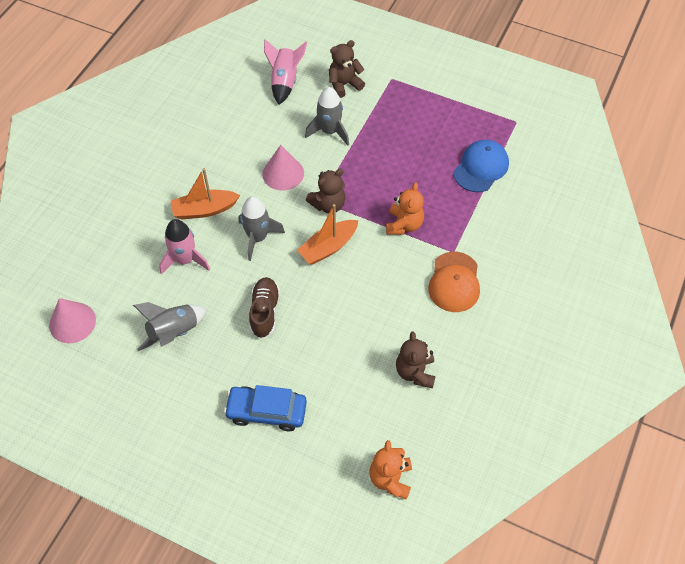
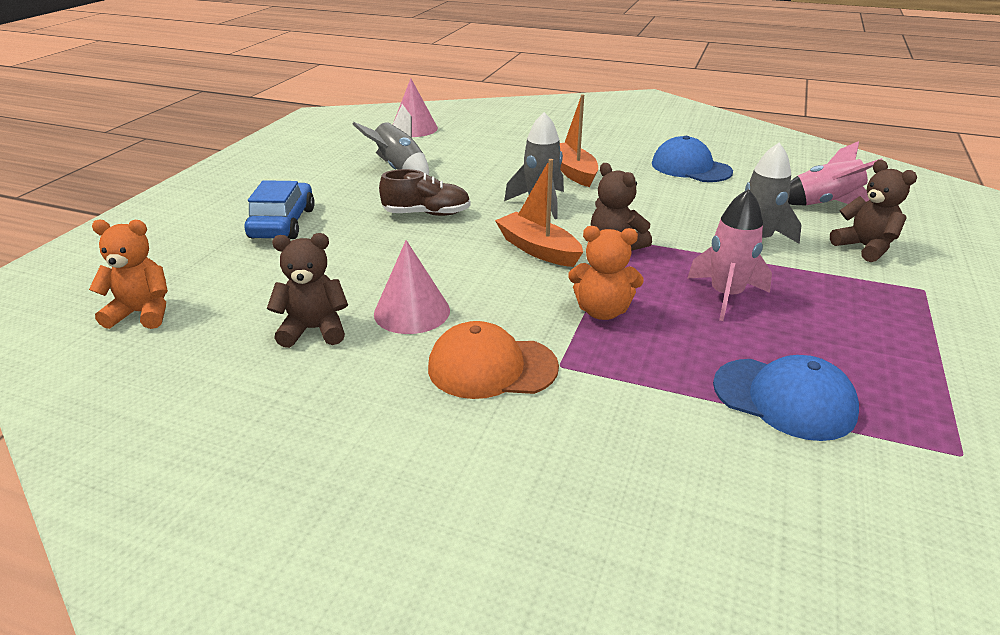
camera: 85 degrees right, 25 degrees down
(185, 260) = (498, 168): pink rocket -> pink rocket (725, 296)
(211, 135) = (690, 168): none -> blue cap
(283, 173) = (655, 212): pink cone -> pink cone (412, 312)

